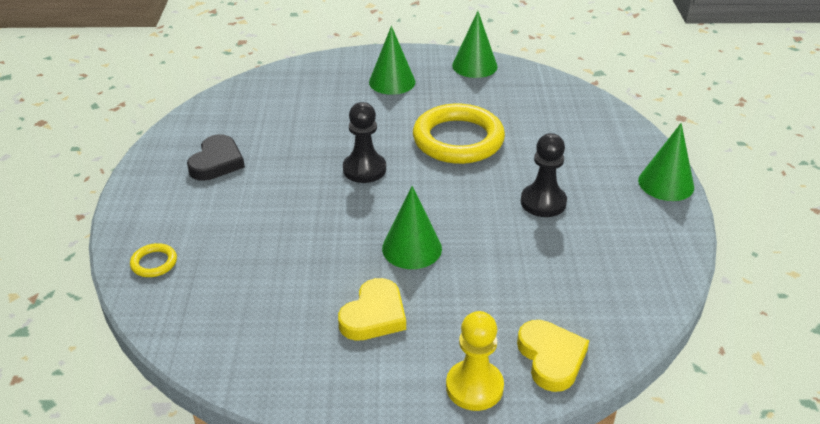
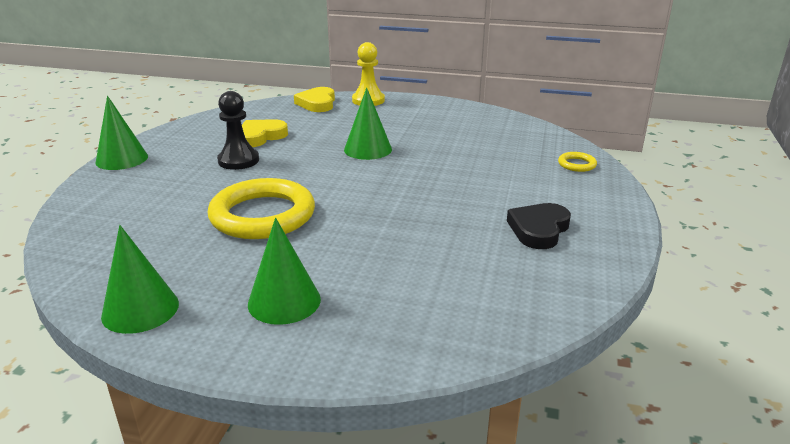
camera: 165 degrees left, 10 degrees down
(364, 169) = (379, 202): black pawn -> none
(374, 315) = (412, 126): yellow heart -> yellow heart (260, 136)

